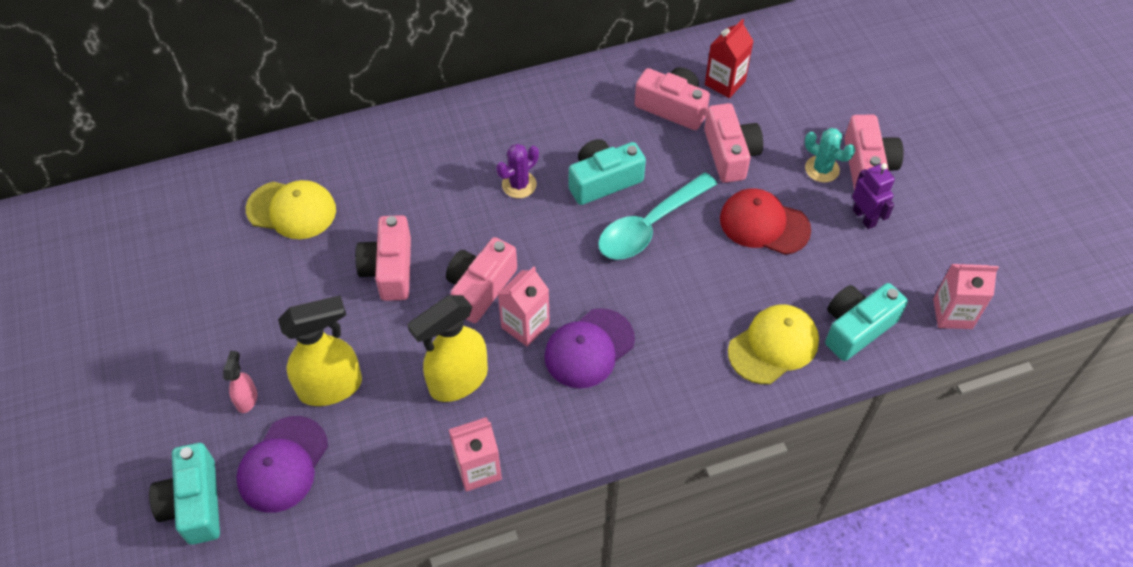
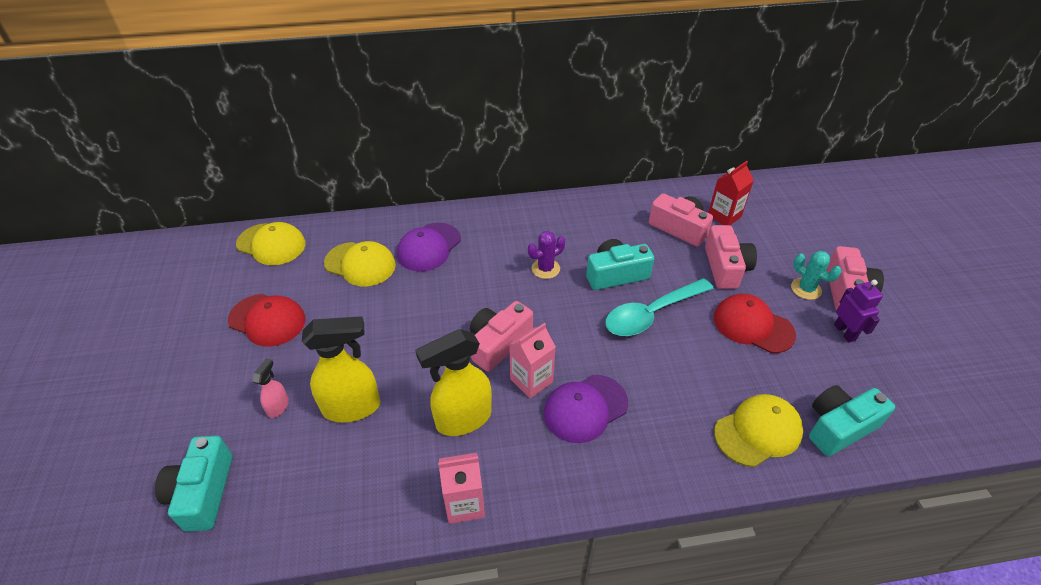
camera: 10 degrees right, 10 degrees down
(171, 198) = (271, 244): none -> yellow cap
(199, 299) = (267, 320): none -> red cap
(283, 464) = (290, 469): purple cap -> purple cap (429, 247)
(390, 269) = (426, 318): pink camera -> none
(952, 314) = (934, 428): pink carton -> none

